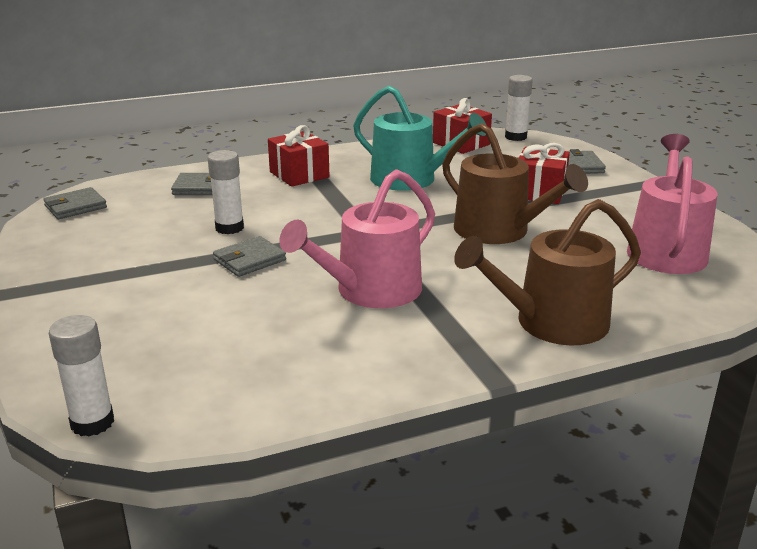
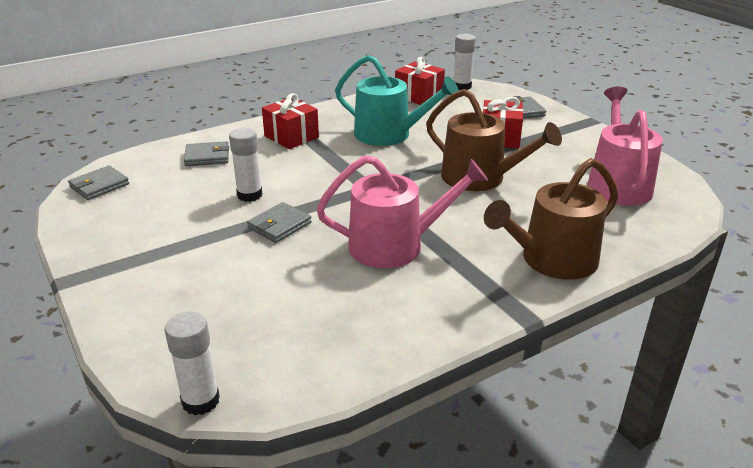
camera: 10 degrees left, 5 degrees up
(371, 291) = (395, 245): pink watering can -> pink watering can turned 135 degrees counterclockwise

